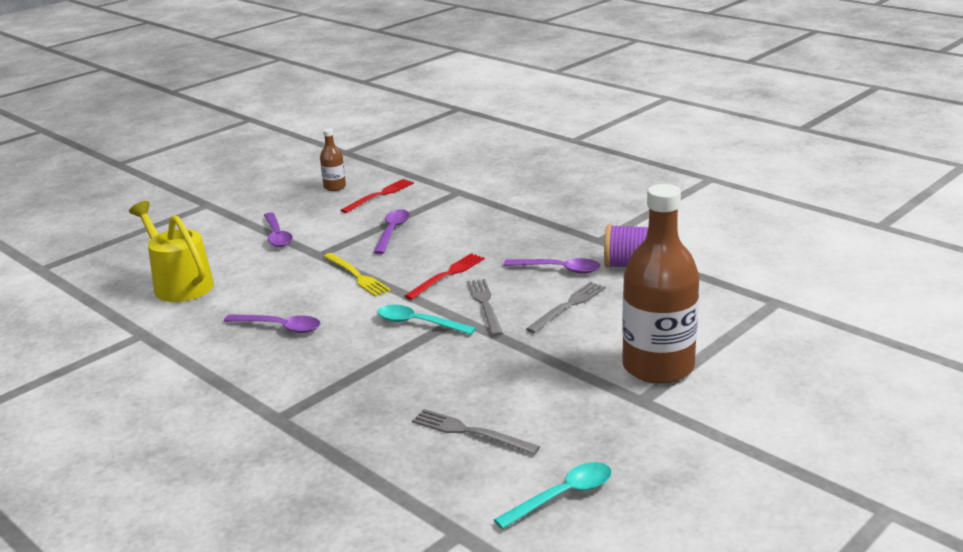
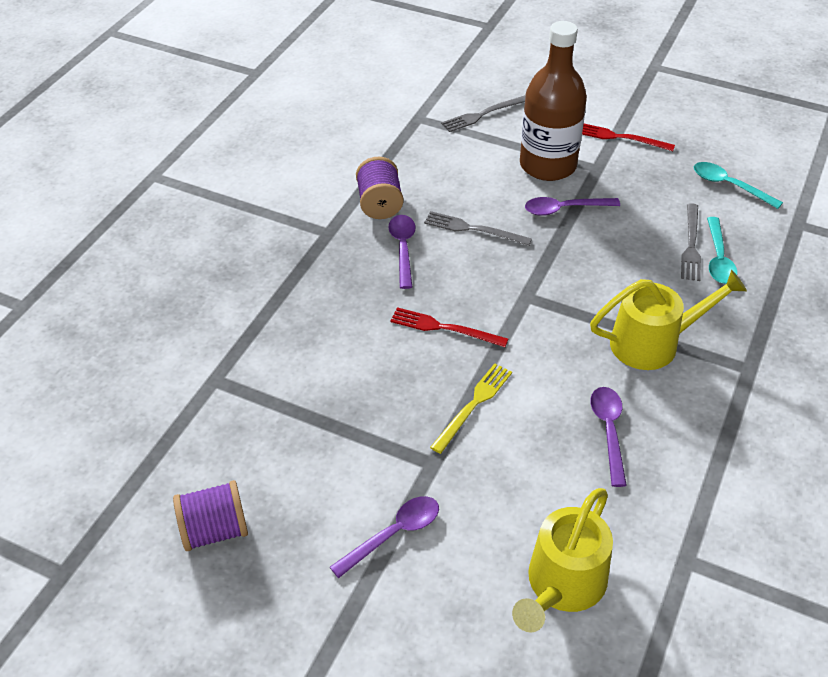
camera: 110 degrees left, 20 degrees up
(334, 187) = (215, 530): brown bottle -> purple spool
(352, 371) = (653, 343): none -> yellow watering can
(379, 195) = (238, 462): red fork -> red fork (620, 137)
(392, 231) = (349, 410): purple spoon -> purple spoon (564, 209)
(418, 323) = (549, 322): turquoise spoon -> turquoise spoon (718, 259)
(485, 305) = (494, 284): grey fork -> grey fork (483, 114)

